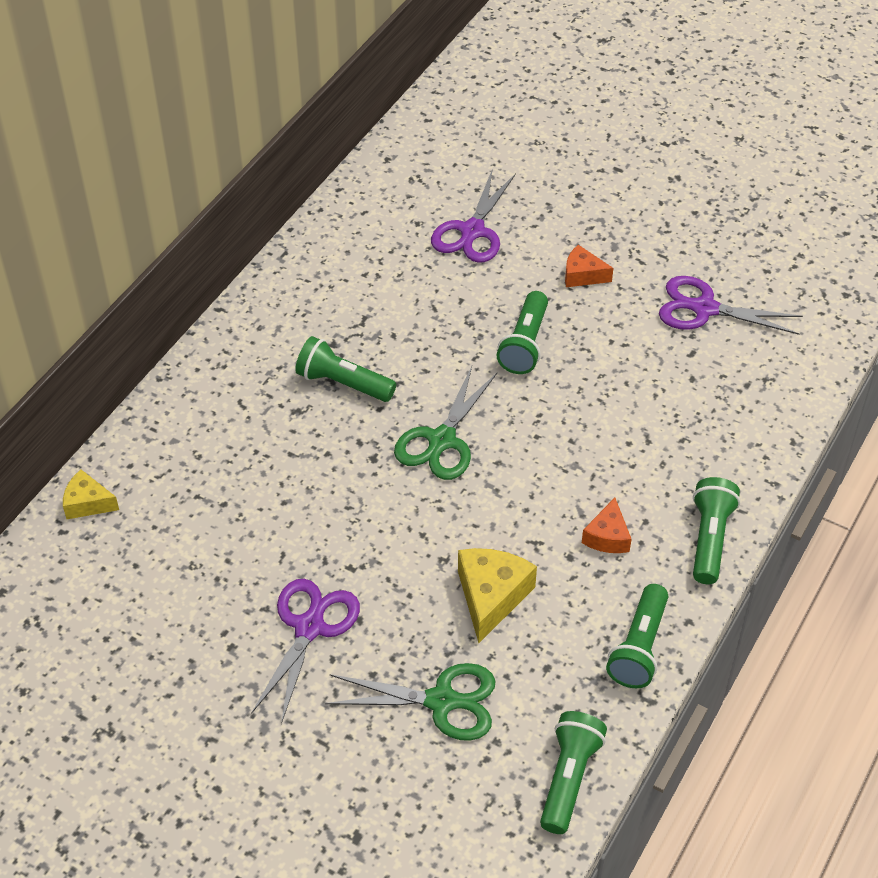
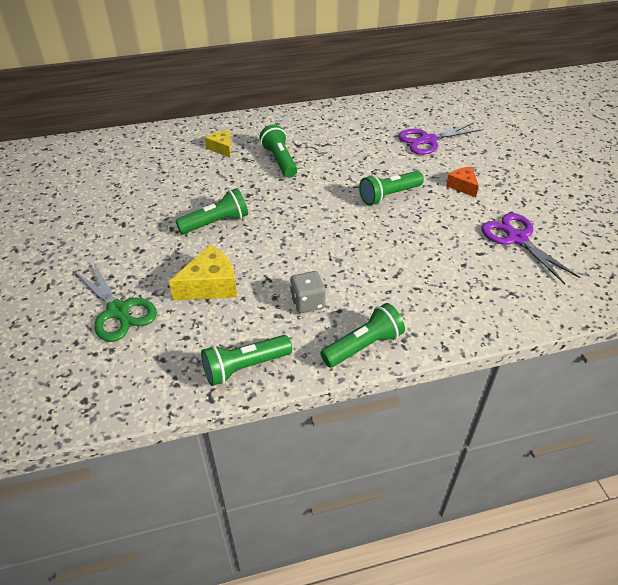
camera: 45 degrees right, 5 degrees down
(87, 503) = (118, 140): yellow cheese -> yellow cheese (221, 148)
(309, 627) = (118, 238): purple scissors -> none
(442, 440) = (289, 208): green scissors -> none
(569, 778) = (113, 398): green flashlight -> green flashlight (216, 223)
(607, 536) = (307, 302): orange cheese -> grey dice

